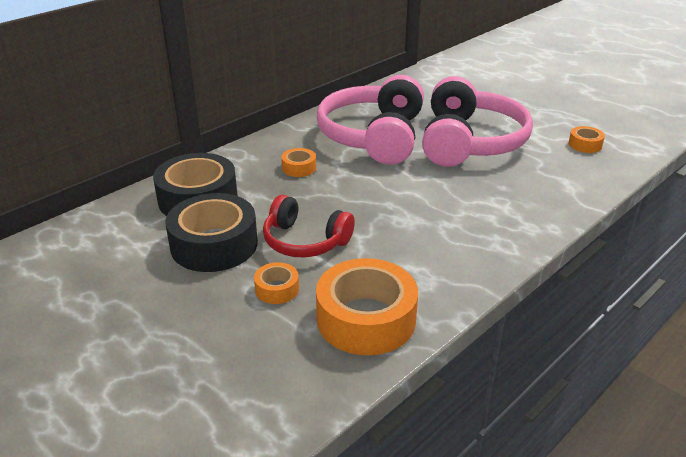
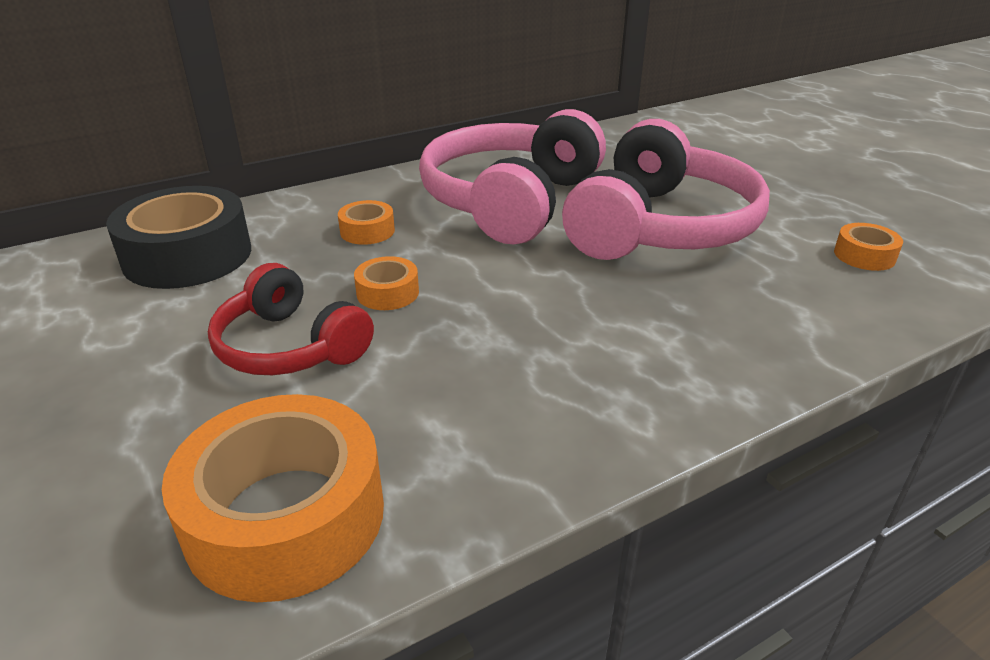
camera: 15 degrees right, 0 degrees up
(214, 244) = (150, 329): black tape -> none
(277, 289) = (180, 424): orange tape -> orange tape (388, 293)

